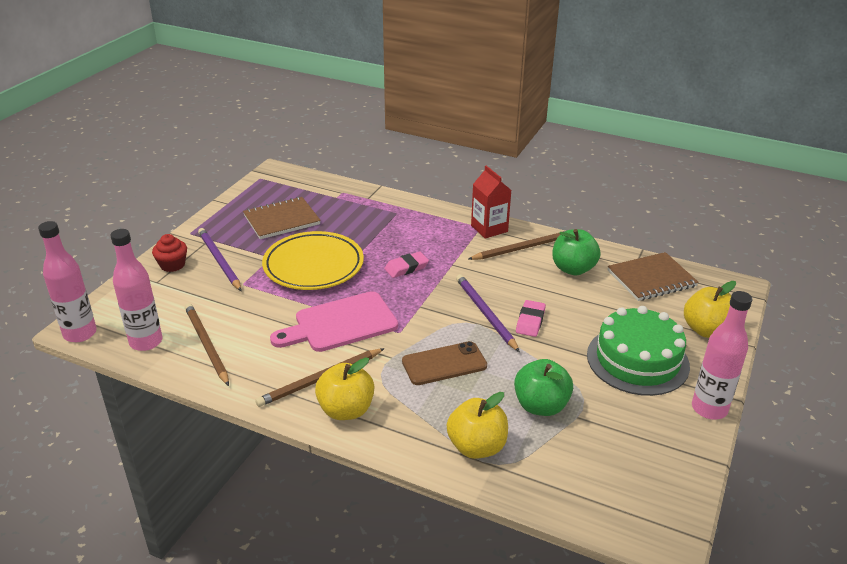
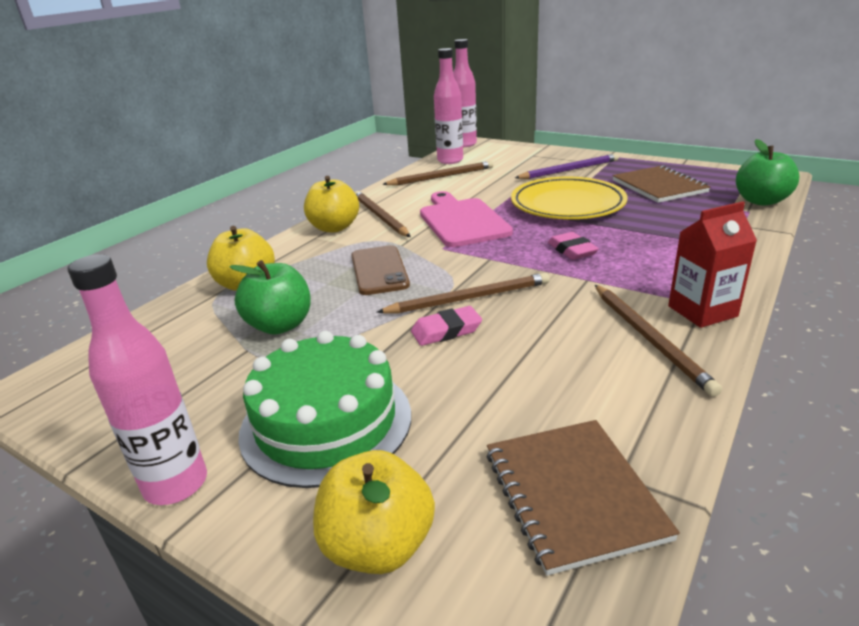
camera: 100 degrees right, 5 degrees down
(172, 265) = (559, 157): red cupcake -> none
(485, 313) = (469, 298): purple pencil -> brown pencil
(530, 321) = (446, 331): pink eraser -> pink eraser turned 45 degrees counterclockwise
(573, 269) = (593, 387): green apple -> green apple (761, 201)

